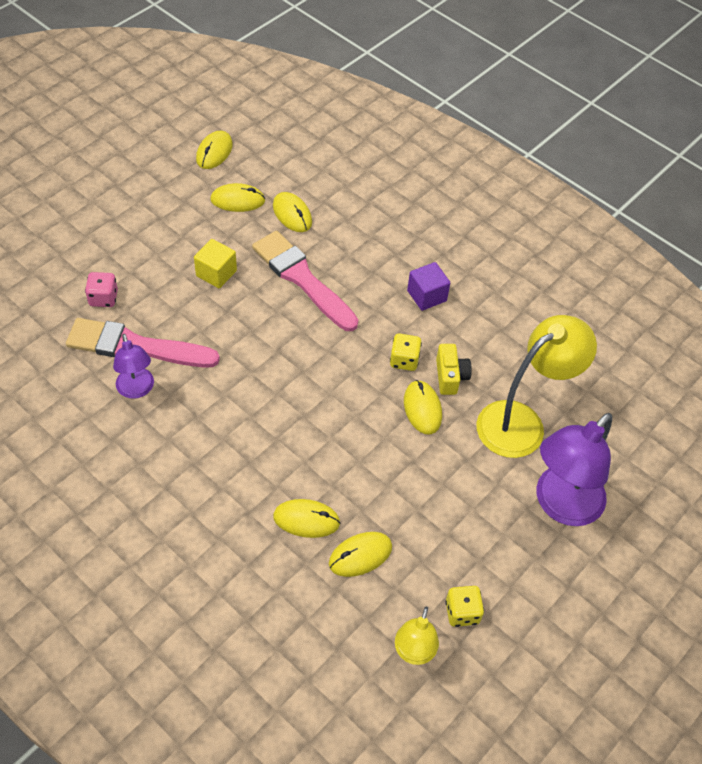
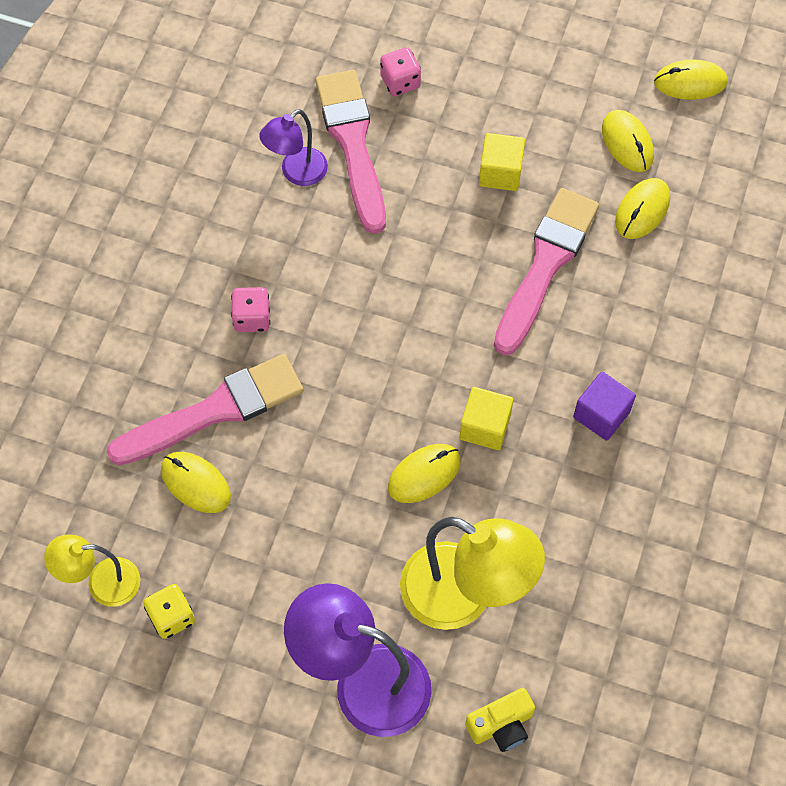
camera: 70 degrees right, 10 degrees up
(242, 465) = (252, 318): none -> pink dice
(306, 519) = (215, 411): yellow mouse -> pink brush
(404, 360) = (485, 427): yellow dice -> yellow cube
(450, 376) = (489, 488): yellow camera -> yellow camera (501, 725)

